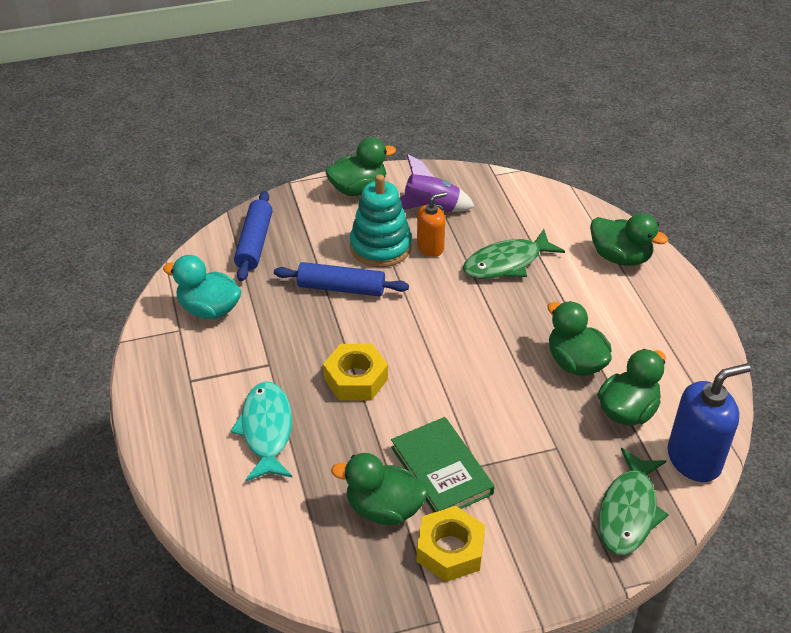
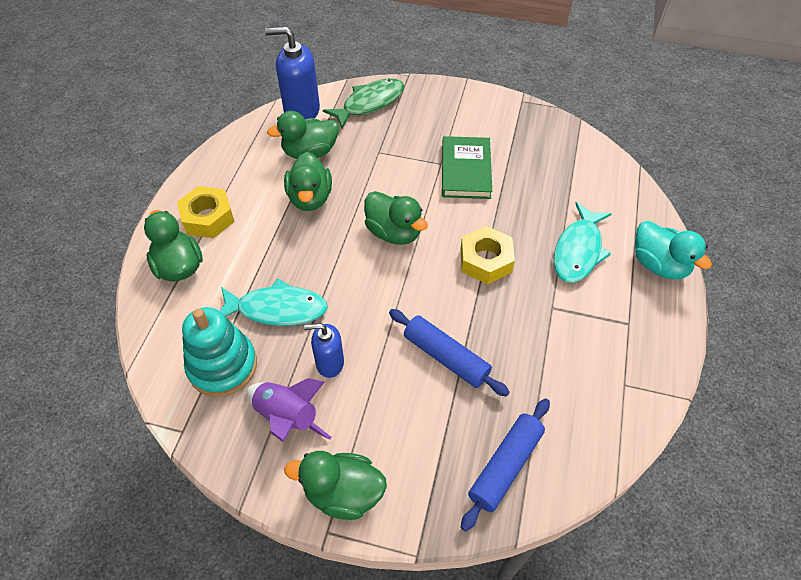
camera: 150 degrees left, 10 degrees up
(209, 309) = (587, 395): turquoise duck -> turquoise duck (659, 265)
(380, 247) = (376, 389): turquoise stacking toy -> turquoise stacking toy (222, 366)
(384, 508) = (519, 165): green duck -> green duck (394, 232)
(430, 247) = (329, 363): orange soap dispenser -> blue soap dispenser
(450, 550) = (492, 127): yellow nut -> yellow nut (208, 218)
(507, 263) = (277, 309): green fish -> turquoise fish

